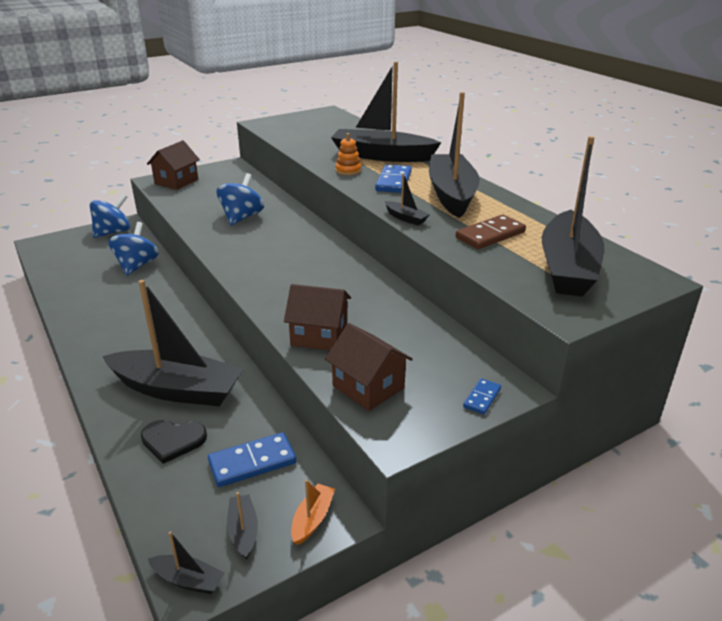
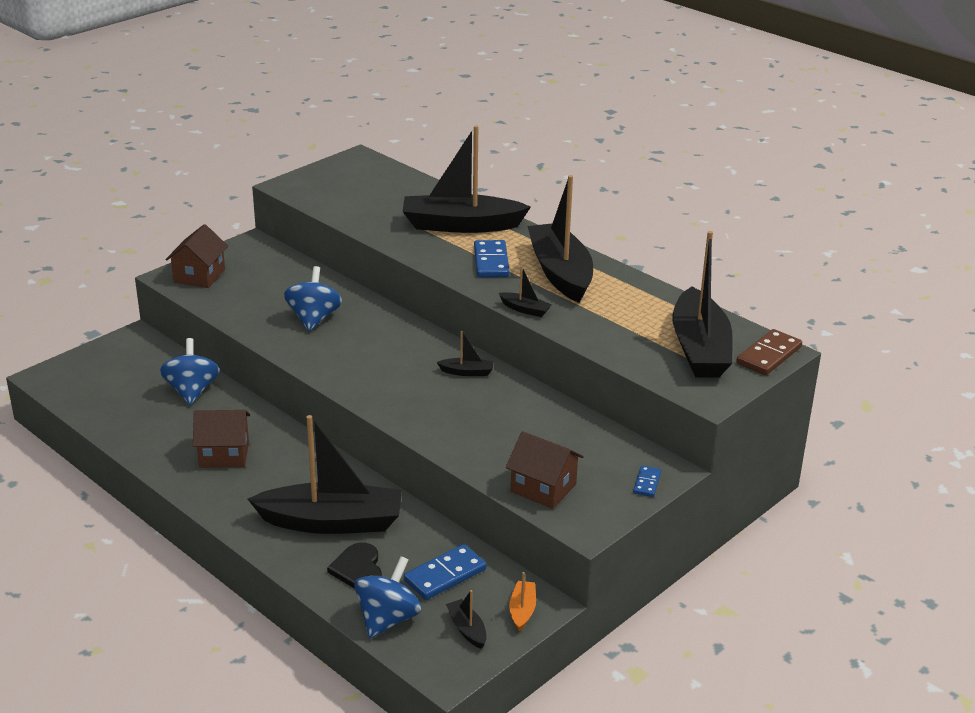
camera: 15 degrees left, 0 degrees up
(113, 232) = (129, 350): blue spinning top -> blue spinning top (388, 619)
(173, 441) = (358, 569): black heart -> black heart turned 90 degrees clockwise
(188, 580) = (440, 671): black boat -> black boat (467, 372)
(319, 335) = (474, 446): brown house -> brown house (224, 454)
(348, 170) = (433, 251): orange stacking toy -> none
(490, 235) = (617, 320): brown domino -> brown domino (768, 355)

